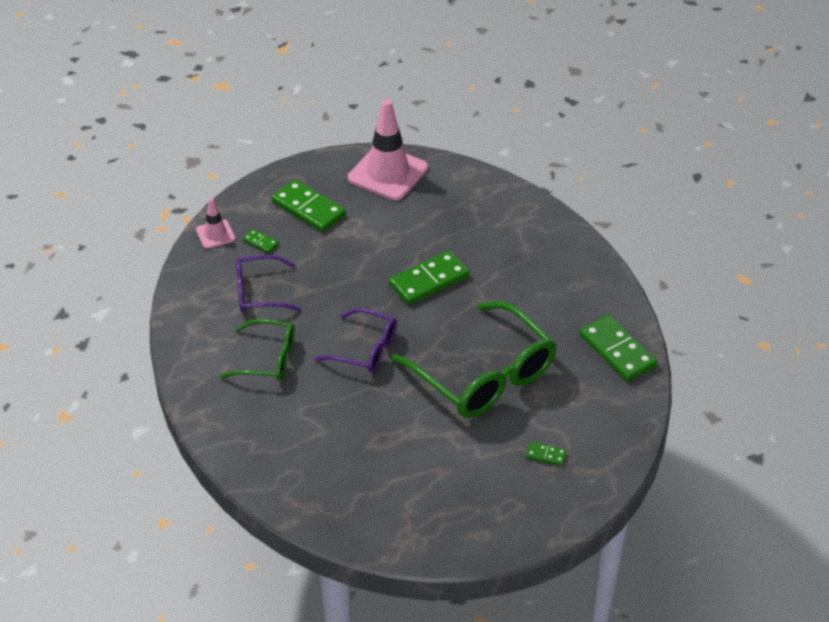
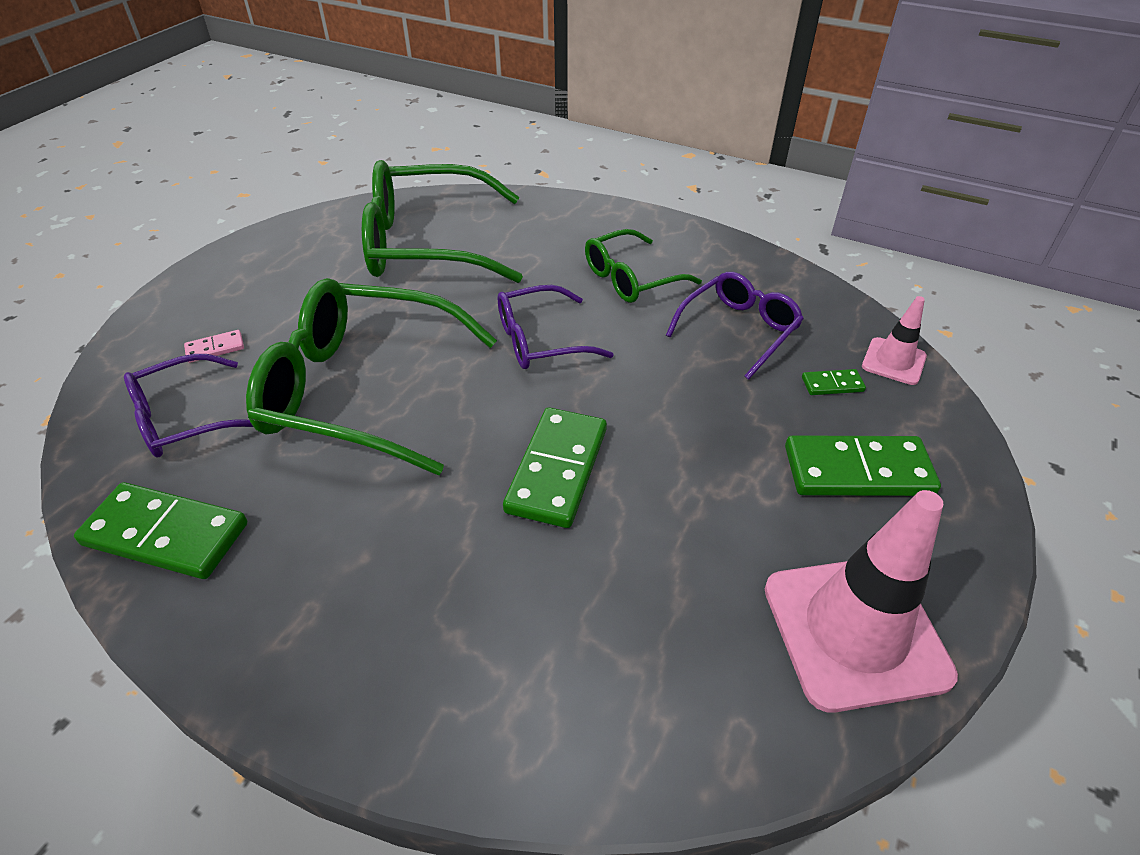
camera: 140 degrees right, 0 degrees up
(355, 468) = (428, 244): none -> green glasses
(546, 455) = (215, 348): green domino -> pink domino
(584, 411) = (185, 418): none -> purple glasses

